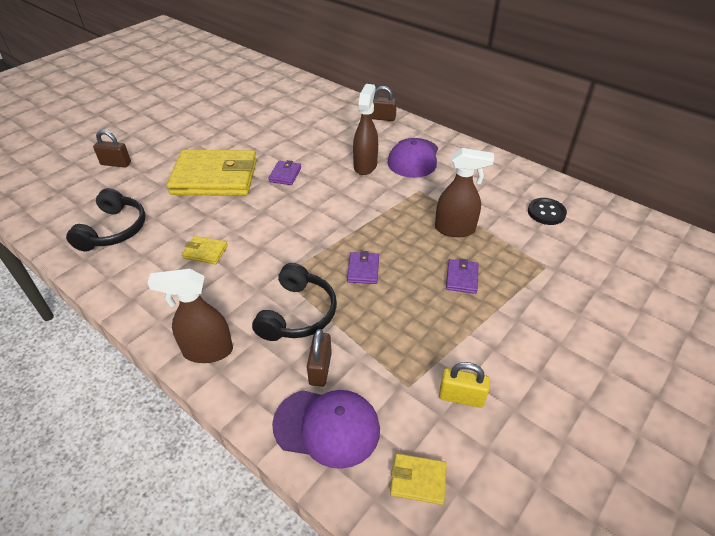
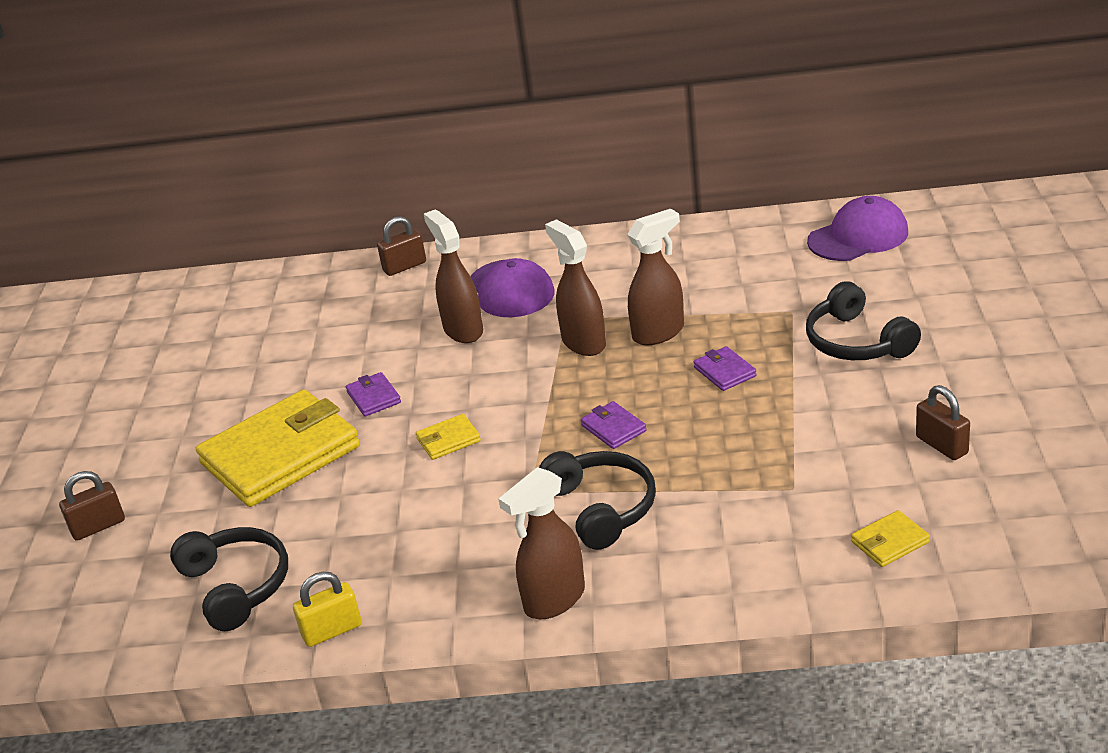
camera: 35 degrees left, 10 degrees down
(205, 252) = (401, 528): yellow wallet -> yellow wallet (448, 440)
(320, 369) = (692, 532): brown padlock -> brown padlock (941, 445)
(327, 427) = (763, 566): purple cap -> purple cap (858, 237)
(410, 209) = (583, 342): none -> brown spray bottle
(461, 397) = (849, 463): yellow padlock -> yellow padlock (332, 630)
(546, 212) = (731, 262): black button -> none
(563, 314) = (856, 342): none -> black headphones

